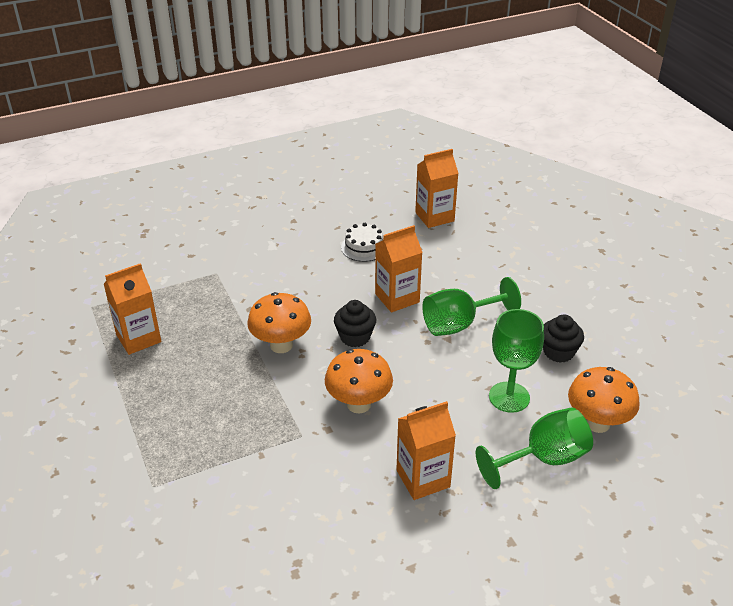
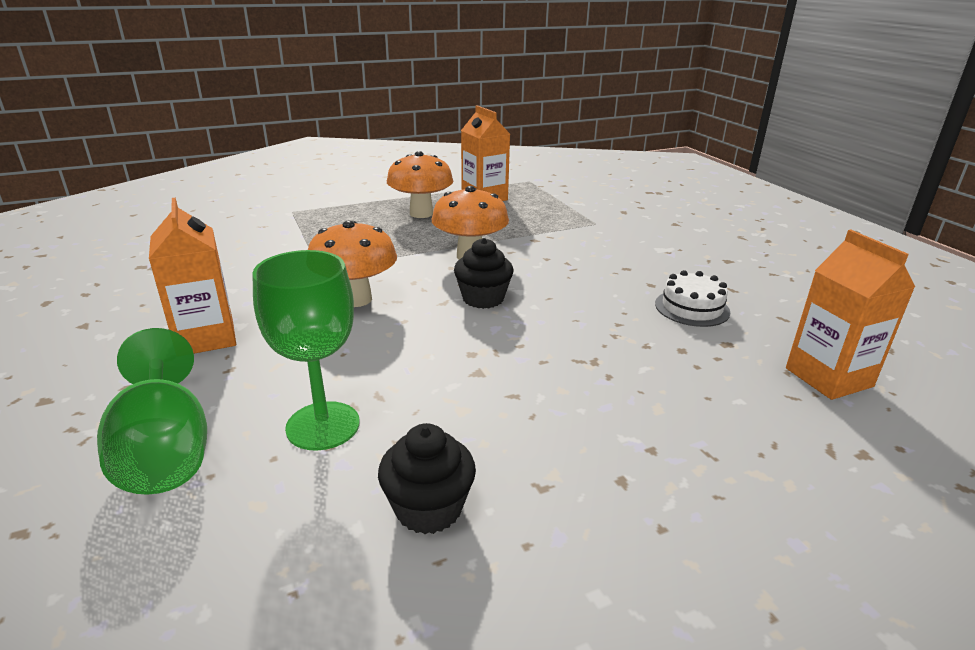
camera: 90 degrees right, 10 degrees down
(397, 298) = (573, 331): orange carton -> none
(459, 324) = (513, 385): green goblet -> none
(597, 423) = (205, 540): orange mushroom -> orange mushroom (421, 213)

